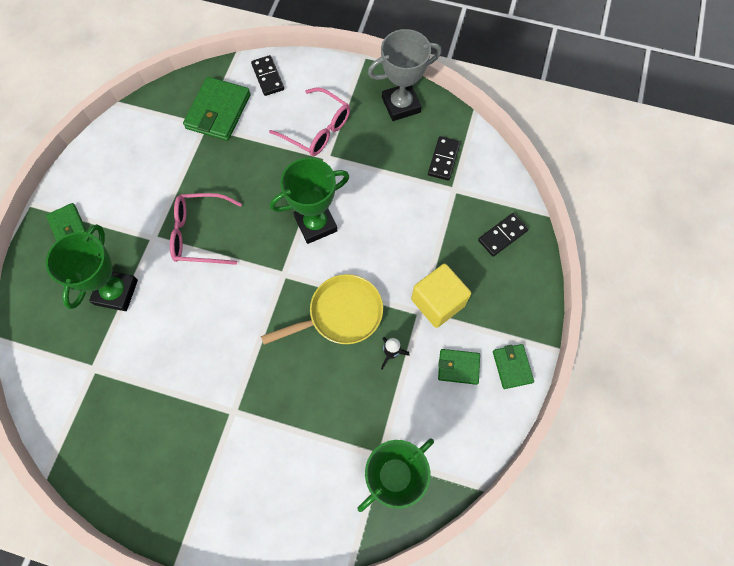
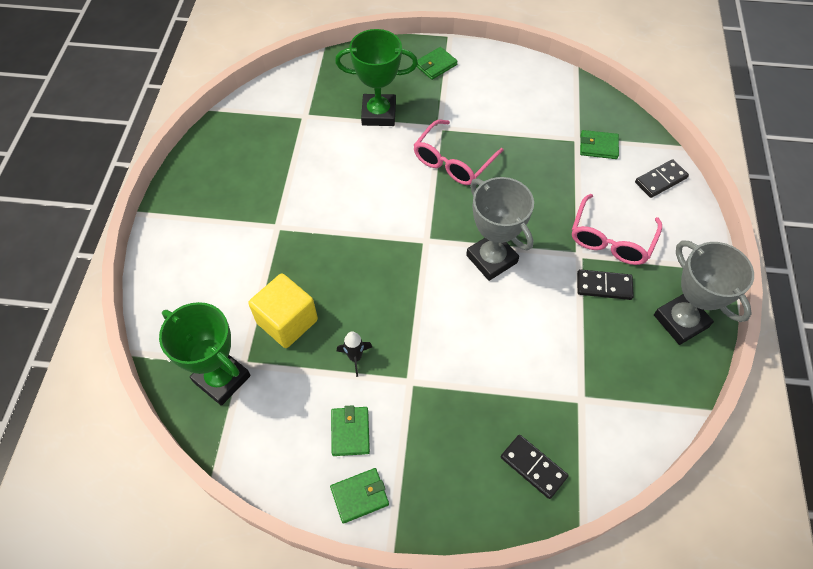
camera: 80 degrees right, 10 degrees down
(200, 234) = (453, 161): pink glasses -> pink glasses turned 135 degrees counterclockwise
(218, 111) = (598, 146): green wallet -> green wallet, size x0.57
(316, 224) = (491, 259): green trophy -> grey trophy
(340, 314) = (392, 301): yellow pan -> none
(438, 302) = (425, 399): yellow cube -> yellow cube (287, 321)
(443, 159) = (620, 381): black domino -> black domino (604, 286)

